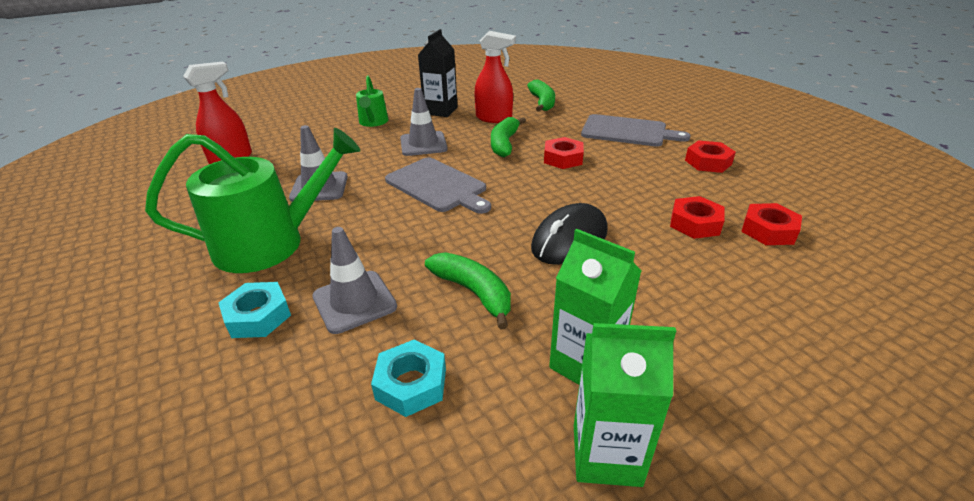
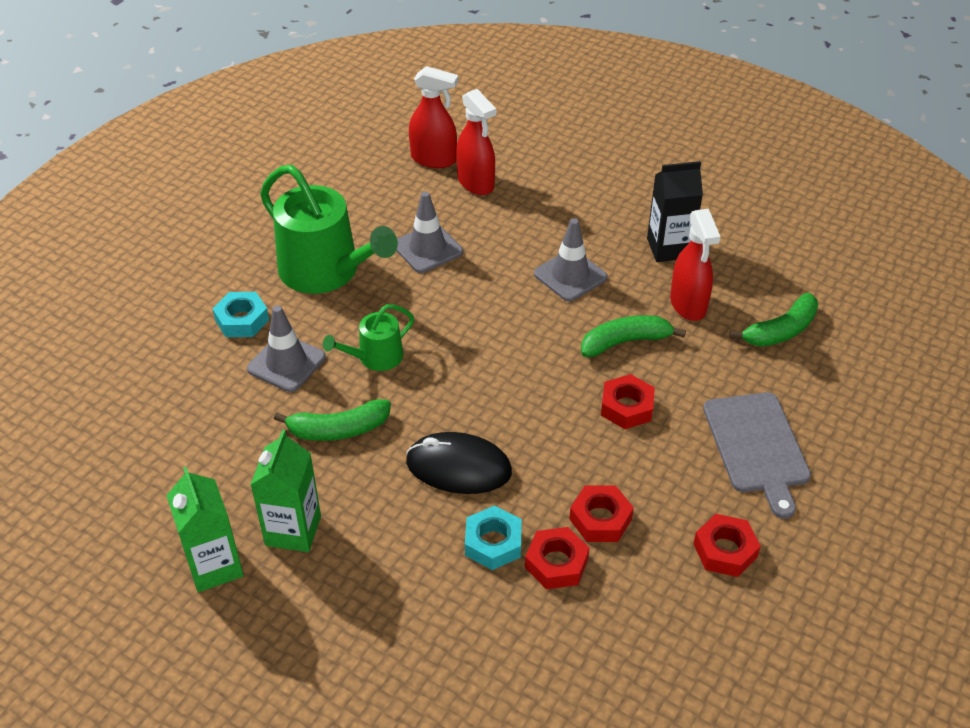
camera: 60 degrees right, 10 degrees up
(284, 150) = (476, 183): none -> red spray bottle
(373, 122) = (590, 209): green watering can -> green watering can (375, 357)
(411, 384) = (223, 438): turquoise nut -> turquoise nut (493, 543)
(438, 186) = (489, 330): grey cutting board -> none
(473, 292) = (338, 429): green banana -> green banana turned 60 degrees clockwise
(768, 230) = (585, 633): red nut -> red nut (600, 519)

